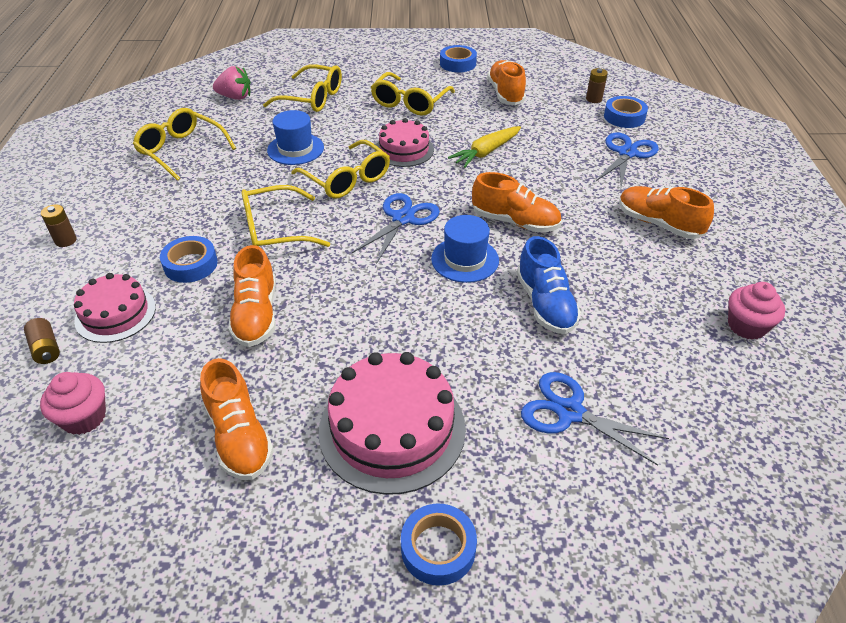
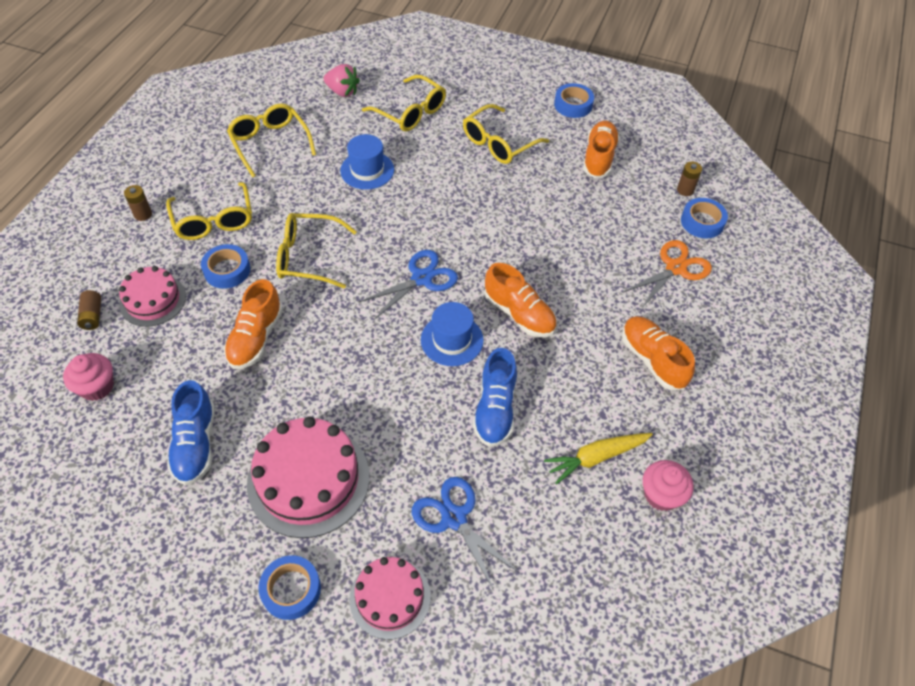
camera: 20 degrees right, 10 degrees up
(239, 436) = (196, 444): orange shoe -> blue shoe
(347, 179) = (395, 219): yellow glasses -> yellow glasses (214, 221)
(404, 150) = (463, 200): pink cake -> pink cake (390, 597)
(486, 152) = (538, 226): yellow carrot -> yellow carrot (596, 458)
(627, 153) = (675, 268): blue scissors -> orange scissors

